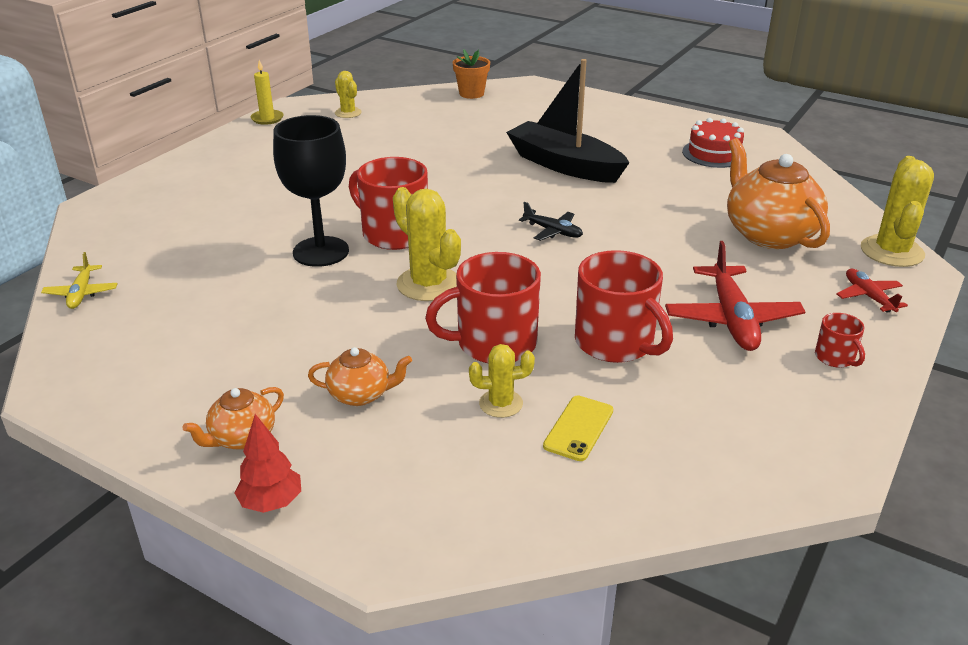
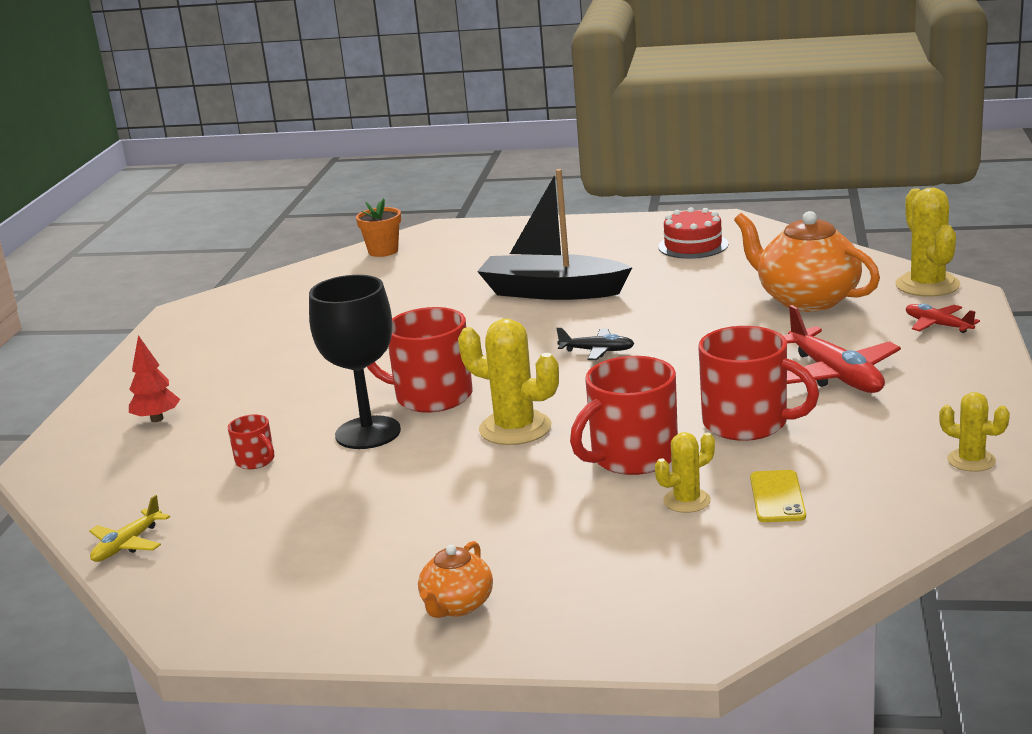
camera: 20 degrees left, 10 degrees down
(81, 293) = (127, 544): yellow plane -> yellow plane turned 60 degrees clockwise
(267, 119) = (164, 330): yellow candle -> none
(271, 503) = (544, 643): red tree -> red tree (157, 419)
(348, 113) = (258, 302): yellow cactus -> yellow cactus (971, 460)
(360, 395) = (542, 535): orange teapot -> none
(835, 358) = (950, 379): red mug -> red mug (256, 461)

